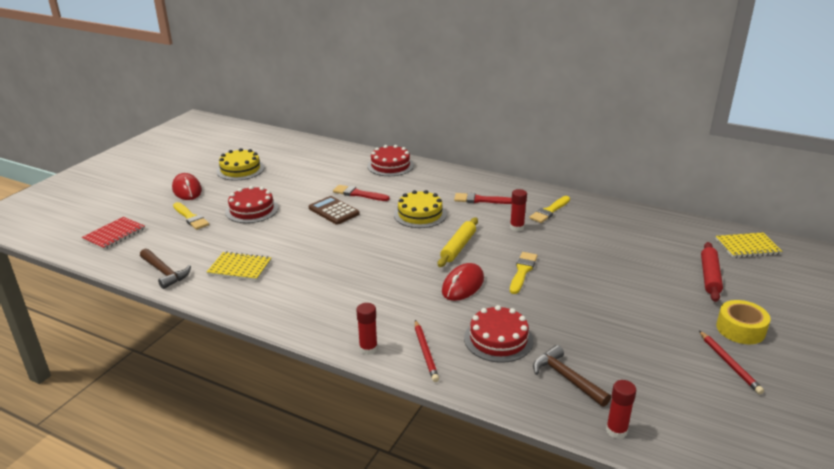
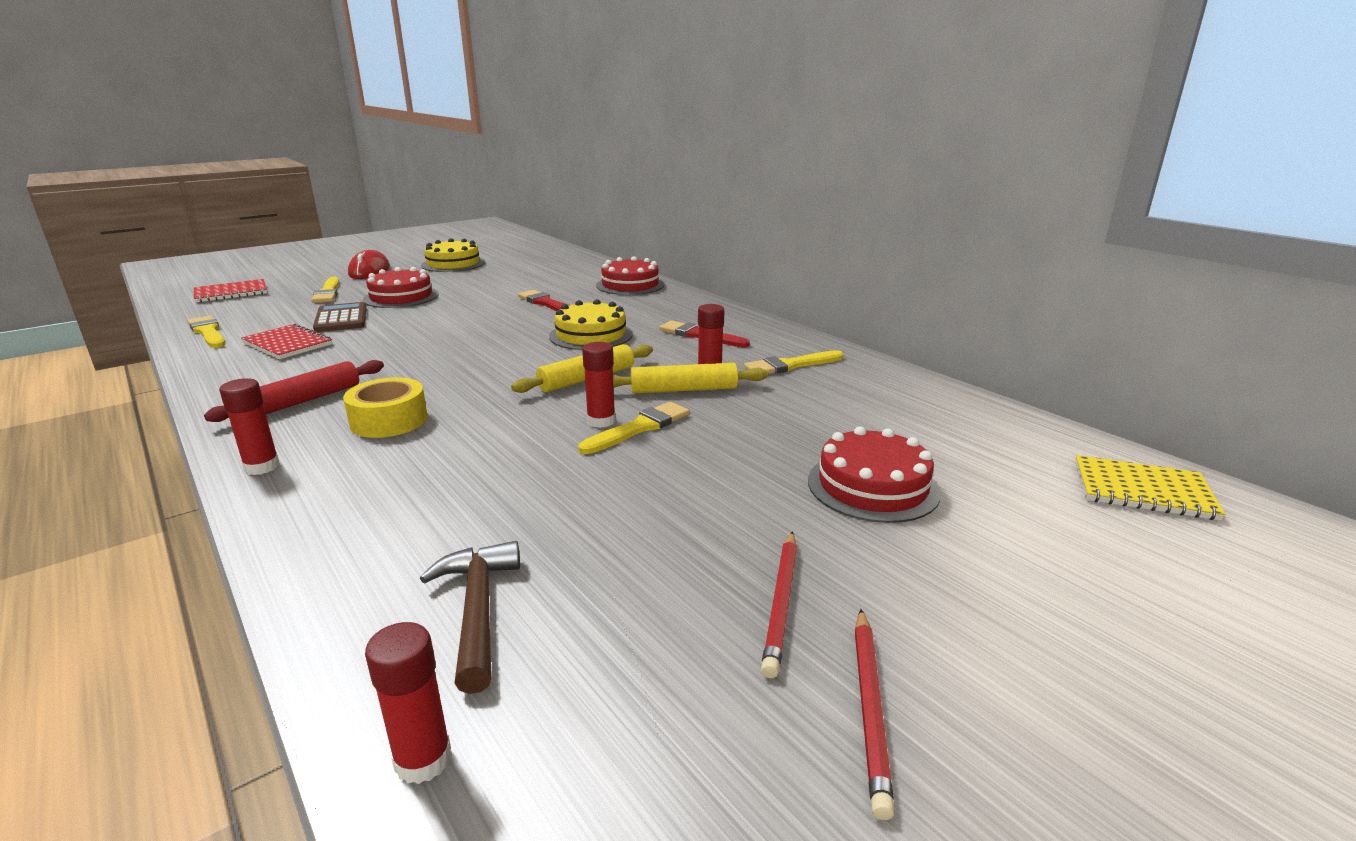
camera: 25 degrees right, 5 degrees down
(164, 272) = (208, 332): brown hammer -> yellow brush
(240, 268) = (287, 344): yellow notebook -> red notebook
(333, 211) = (489, 313): brown calculator -> brown calculator (341, 319)
(425, 352) = (325, 495): red pencil -> red pencil (781, 603)
(463, 285) = (521, 424): red mouse -> none
(498, 339) = (459, 509): red cake -> red cake (872, 486)
(499, 272) = (601, 421): none -> red glue stick
(516, 241) = (683, 389): none -> yellow rolling pin
(709, 276) = (999, 519): red rolling pin -> red rolling pin (304, 401)
(740, 329) = (976, 640): yellow tape -> yellow tape (389, 420)

